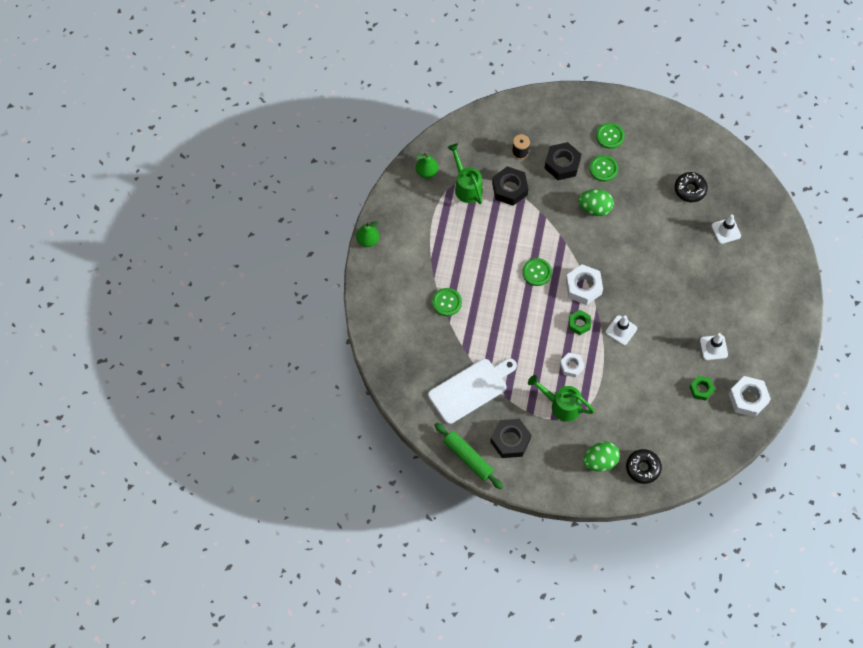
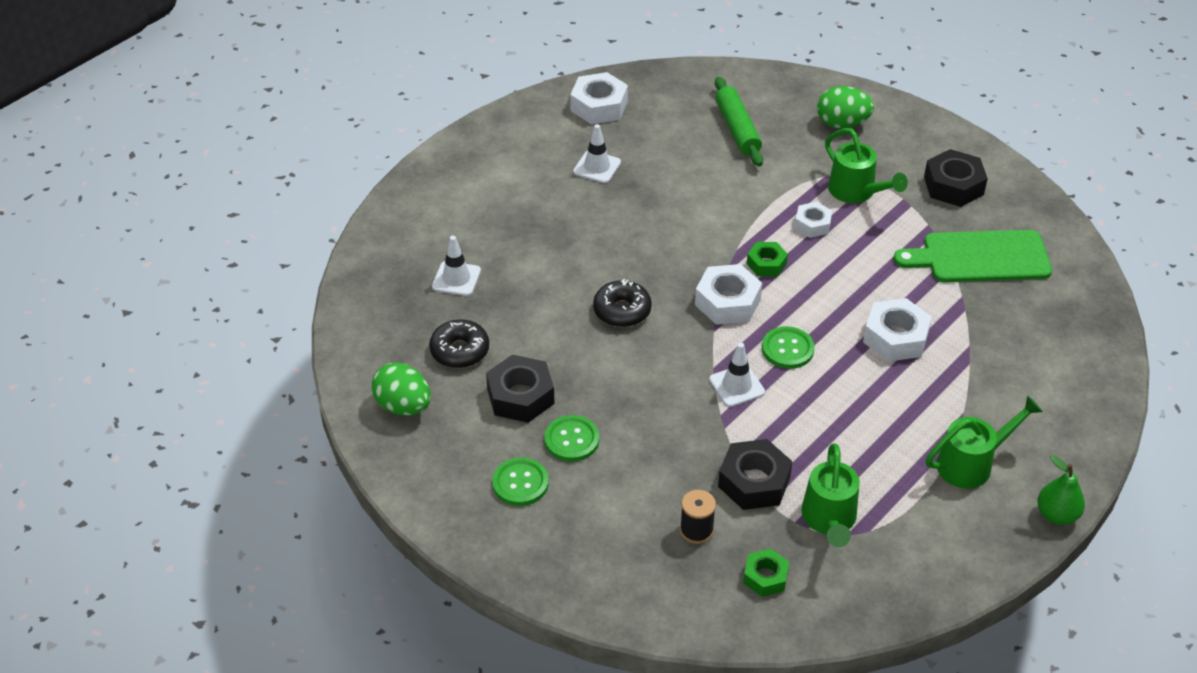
camera: 150 degrees left, 20 degrees down
(417, 249) = (971, 463): none -> green watering can
(427, 172) = (890, 576): green pear -> none
(447, 302) = (960, 371): green button -> none
(468, 458) = (1025, 191): green rolling pin -> green rolling pin (737, 129)
(470, 389) = (980, 257): white cutting board -> green cutting board
(488, 308) = (895, 337): none -> white nut
(562, 164) = (636, 478): black nut -> black nut (520, 396)
(595, 208) = (631, 392): green egg -> green egg (403, 406)
(621, 330) = (710, 233): white traffic cone -> white traffic cone (736, 386)
(643, 468) = (790, 98): black donut -> black donut (622, 310)
(701, 389) = (651, 136): green nut -> green nut (765, 577)

